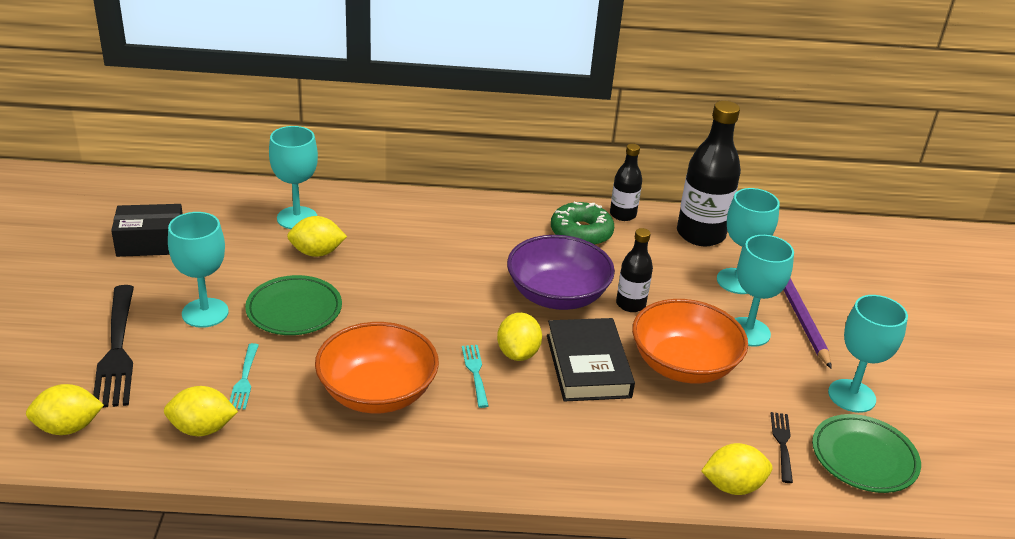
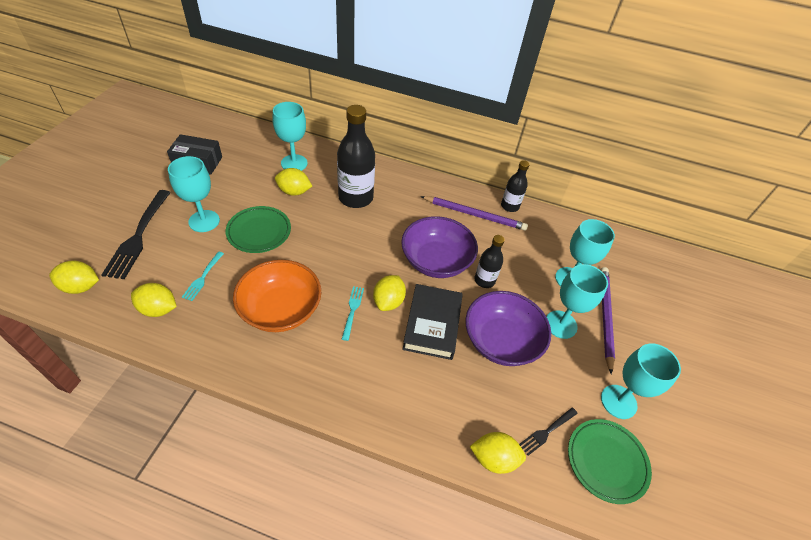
camera: 15 degrees right, 15 degrees up
(581, 233) = (474, 214): green donut -> purple pencil
(683, 365) = (501, 341): orange bowl -> purple bowl
(700, 234) = (559, 234): black bottle -> black bottle (355, 198)
(782, 444) = (547, 431): black fork -> black fork turned 150 degrees counterclockwise

